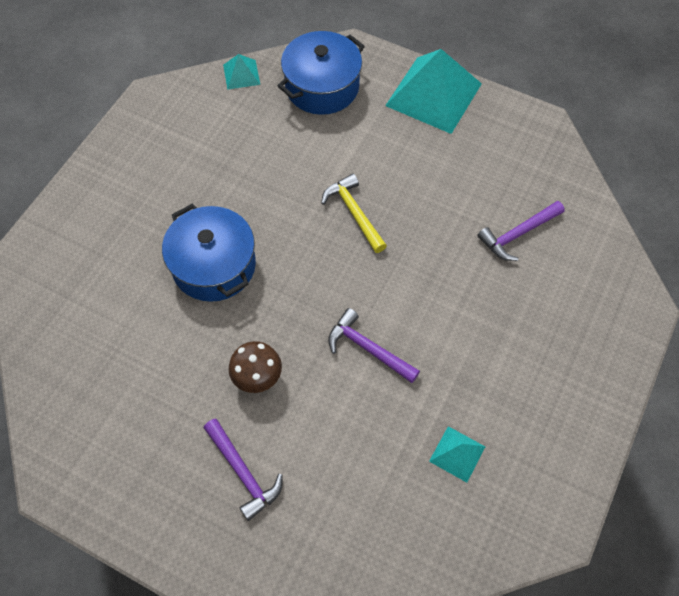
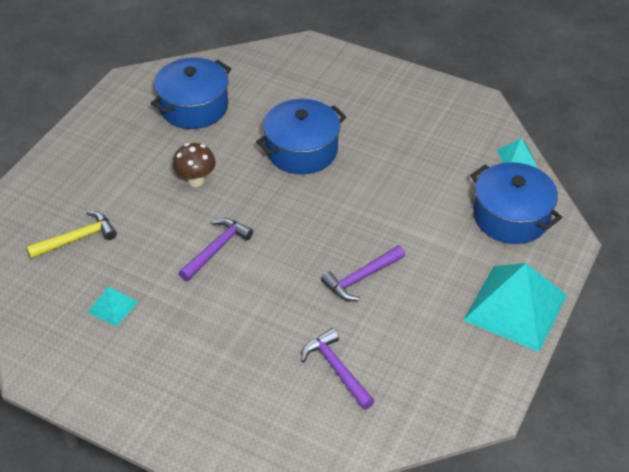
camera: 90 degrees right, 15 degrees down
(121, 390) = (194, 107): none -> blue pot
(243, 472) = (119, 175): purple hammer -> purple hammer (361, 278)
(354, 213) = (358, 241): yellow hammer -> yellow hammer (77, 238)

